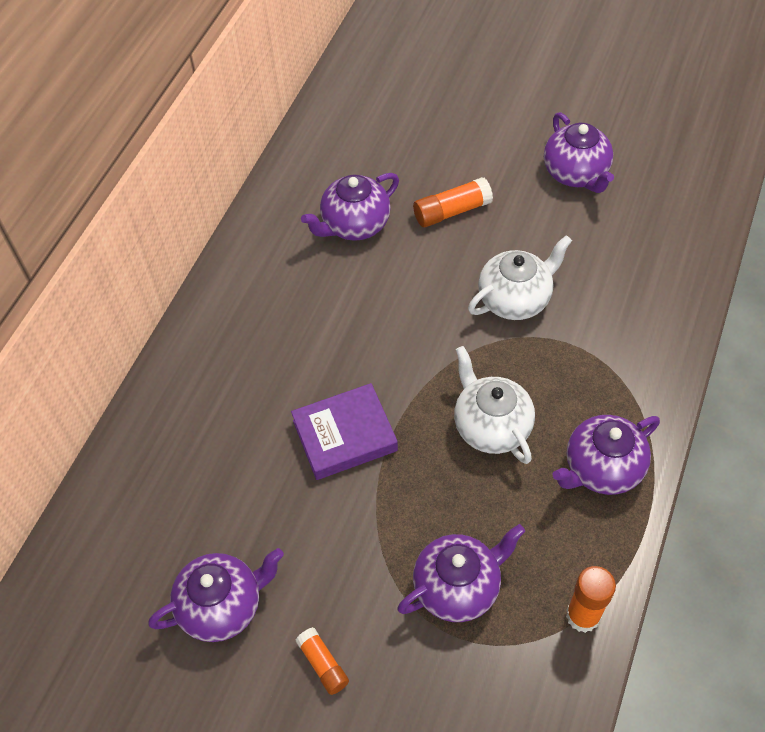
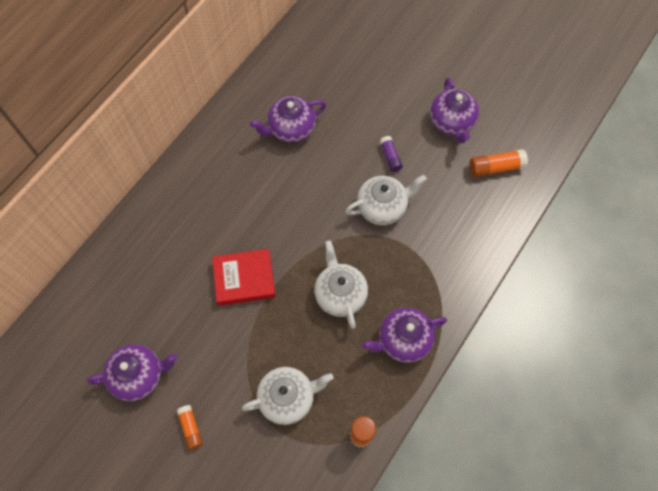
camera: 10 degrees right, 10 degrees up
(345, 435) = (244, 279): purple book -> red book
(451, 211) = (358, 133): orange glue stick -> orange glue stick (495, 167)
(458, 587) = (288, 398): purple teapot -> white teapot
(505, 233) = (390, 157): none -> purple glue stick

